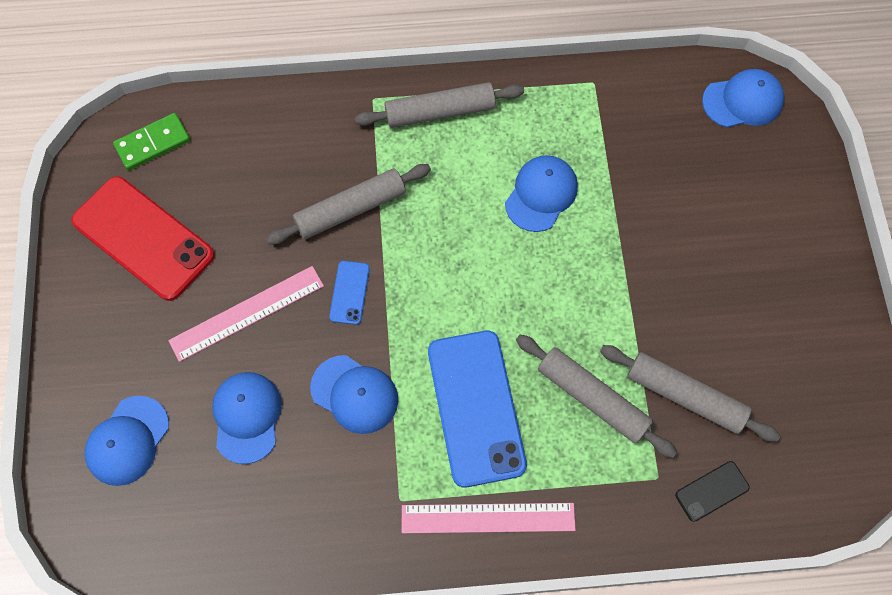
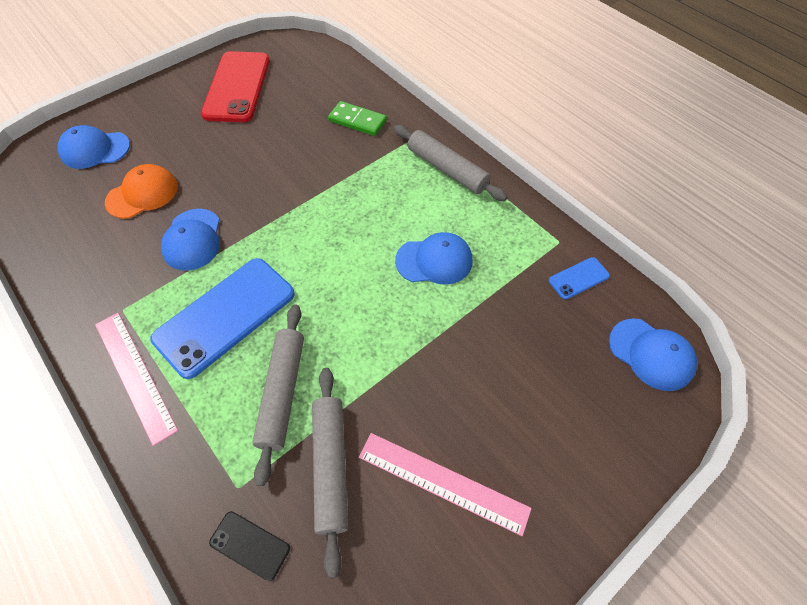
camera: 55 degrees right, 10 degrees down
(153, 143) = (303, 59): green domino -> green domino (357, 121)
(247, 313) = (218, 155): pink ruler -> pink ruler (443, 482)
(247, 417) = (142, 194): blue cap -> orange cap
(349, 292) = (269, 196): blue phone -> blue phone (578, 278)
(350, 209) = (332, 164): grey rolling pin -> none

